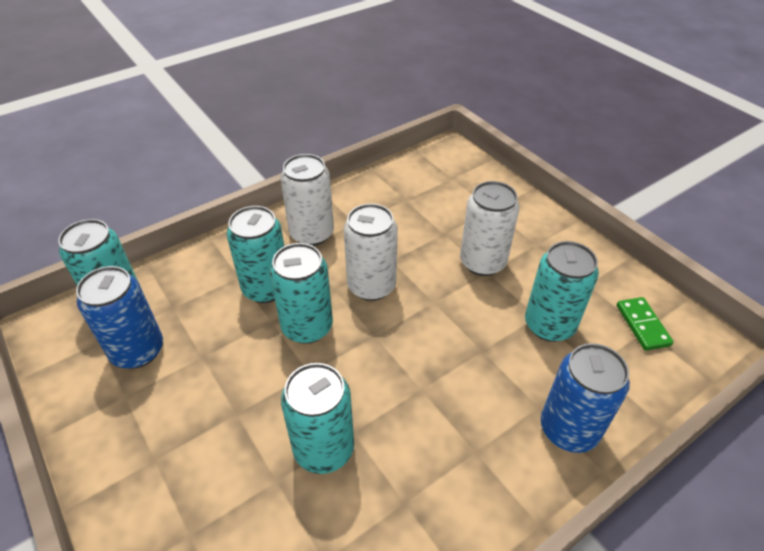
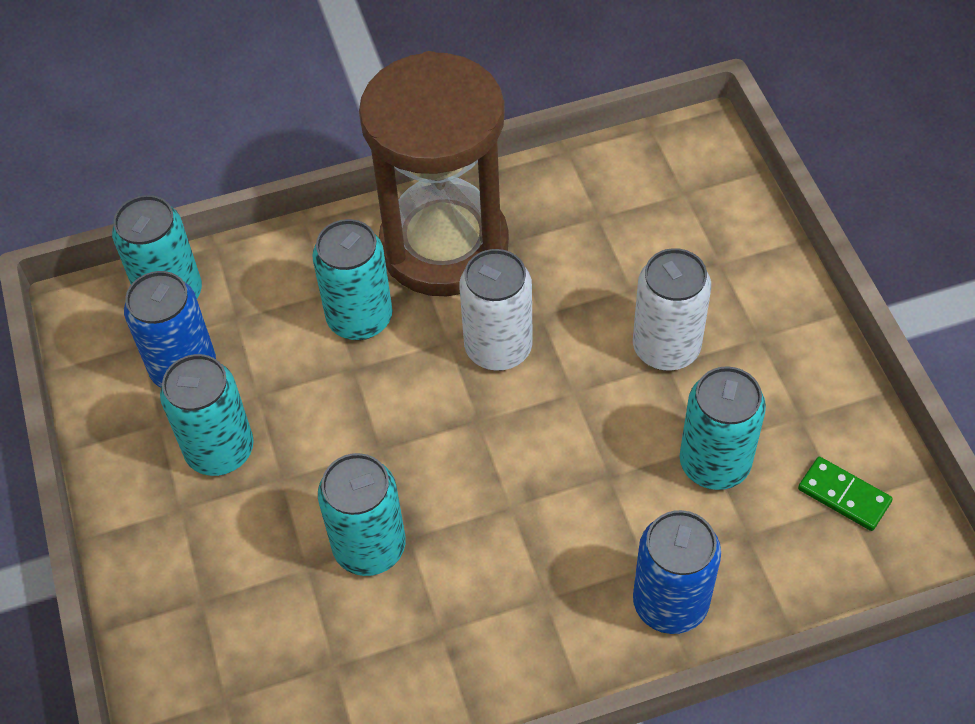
camera: 20 degrees right, 10 degrees up
(307, 327) = (396, 387): turquoise can -> turquoise can (220, 450)
(312, 233) = (444, 246): white can -> brown hourglass
(642, 325) = (844, 496): green domino -> green domino turned 60 degrees counterclockwise

